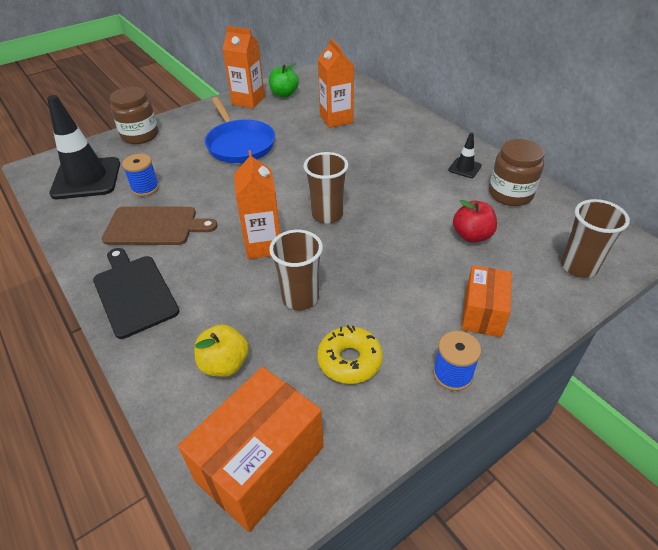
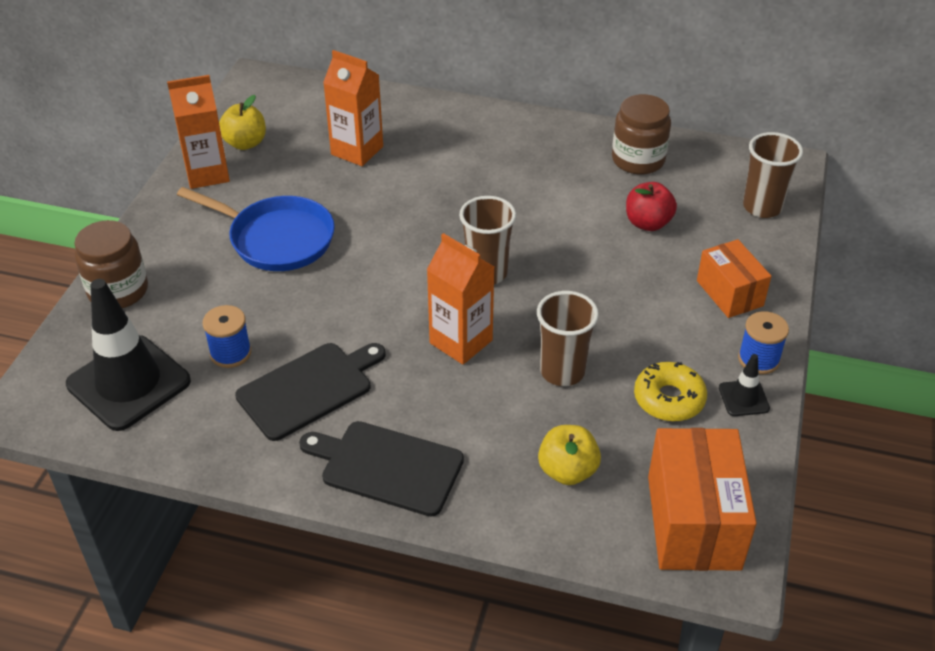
camera: 40 degrees left, 0 degrees up
(154, 226) = (309, 389): brown cutting board -> black cutting board
(284, 94) = (245, 143): green apple -> yellow apple
(464, 168) = (566, 150): black traffic cone -> black traffic cone (743, 398)

